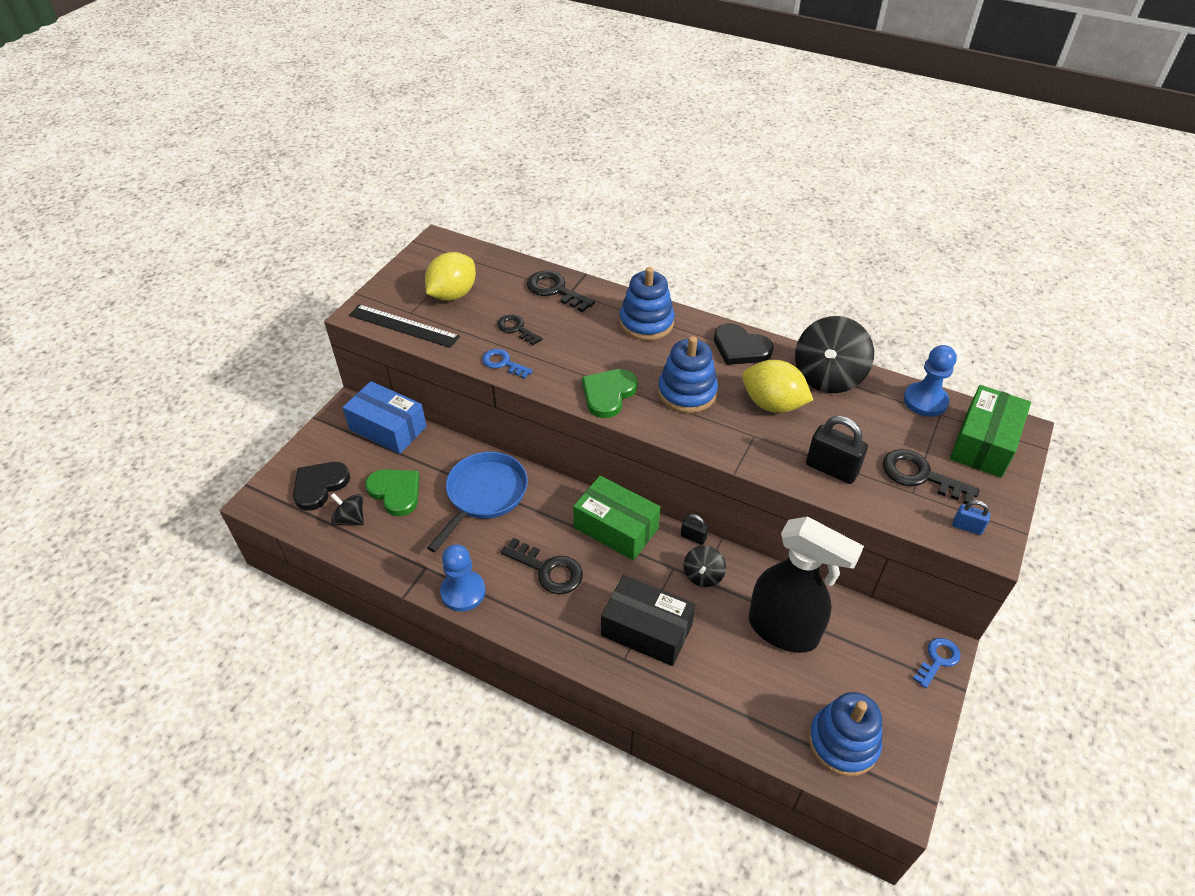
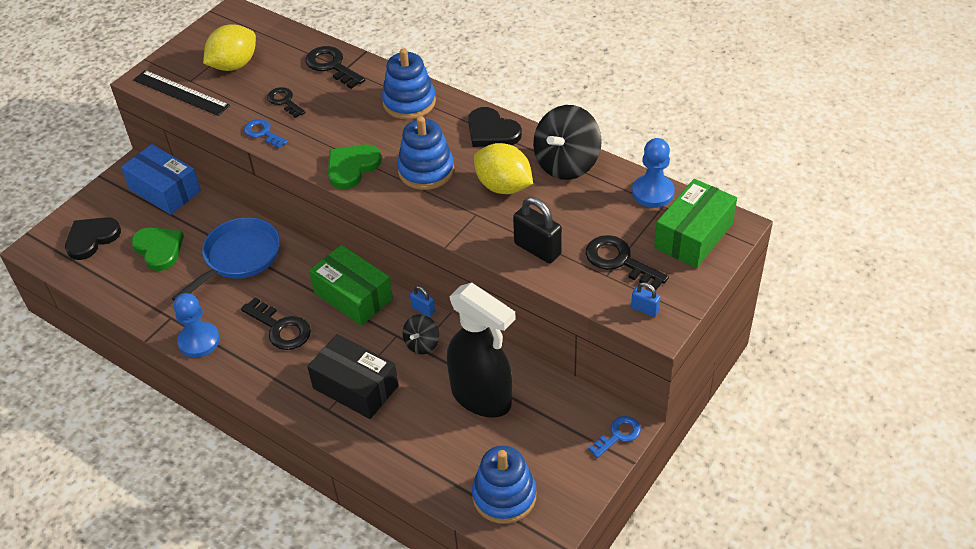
camera: 10 degrees right, 0 degrees up
(350, 519) = (113, 270): black spinning top -> none
(693, 537) = (423, 310): black padlock -> blue padlock

